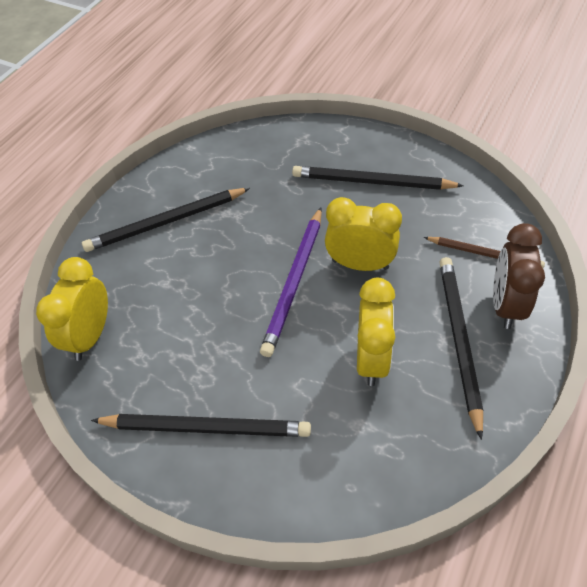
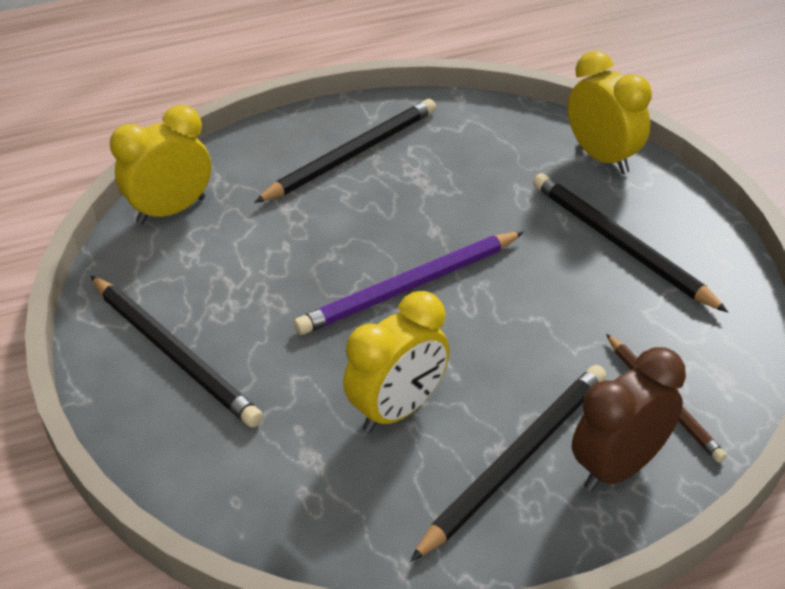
camera: 40 degrees right, 10 degrees down
(166, 222) = (351, 154): black pencil -> black pencil turned 120 degrees clockwise
(360, 264) = (500, 315): yellow clock -> yellow clock (602, 157)

